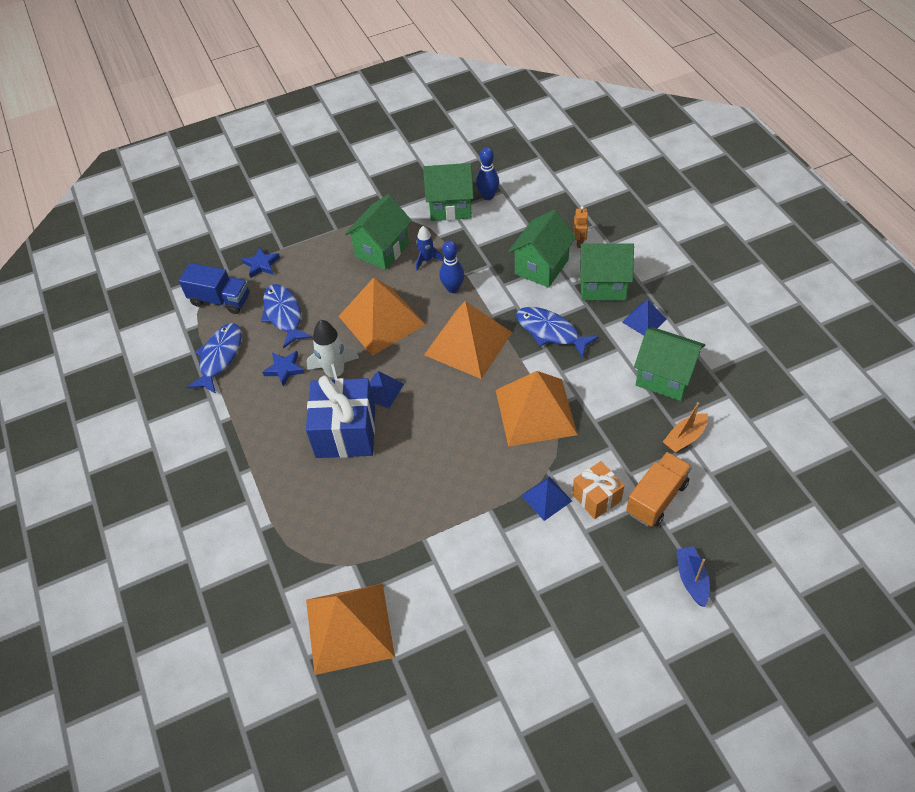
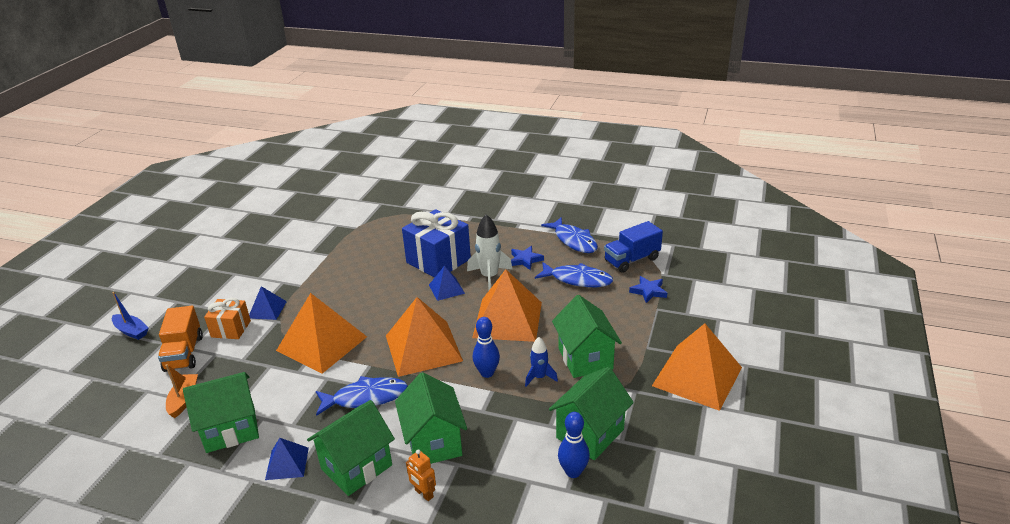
camera: 130 degrees right, 20 degrees down
(349, 627) = (329, 213): orange pyramid -> orange pyramid (697, 376)

